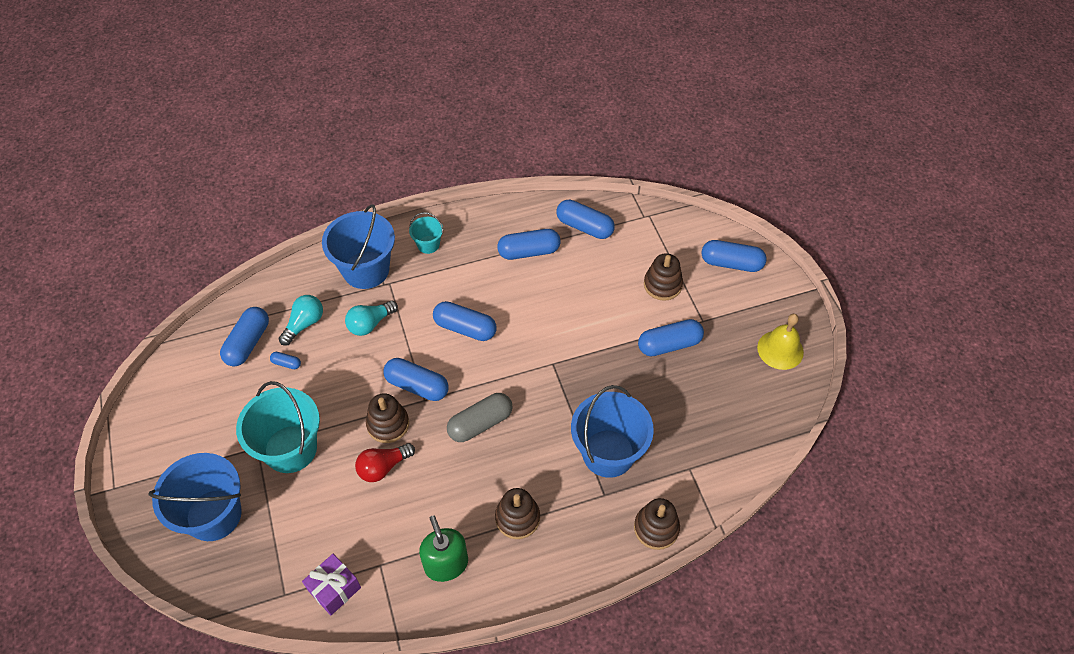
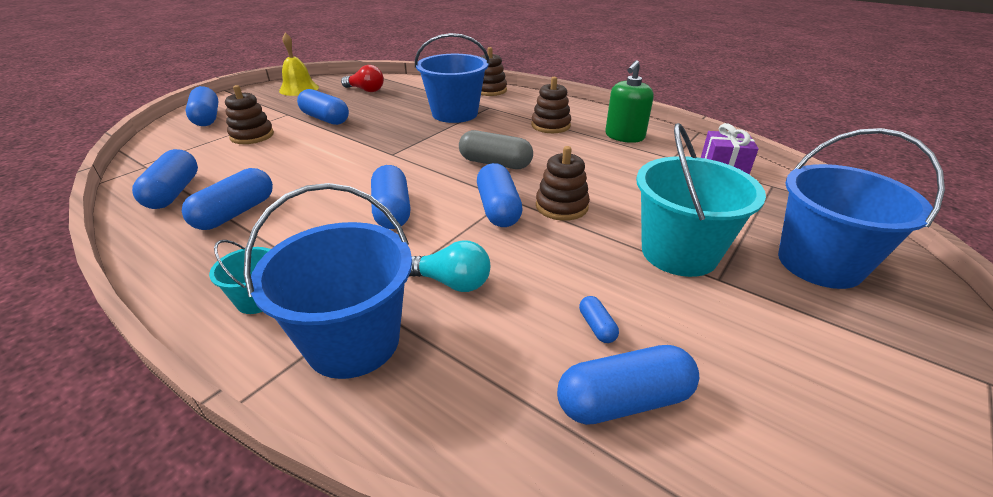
camera: 125 degrees left, 20 degrees down
(304, 324) = (517, 351): turquoise light bulb -> none
(383, 467) = (604, 190): red light bulb -> red light bulb (366, 90)
(529, 251) = (235, 213): blue capsule -> blue capsule turned 75 degrees clockwise

